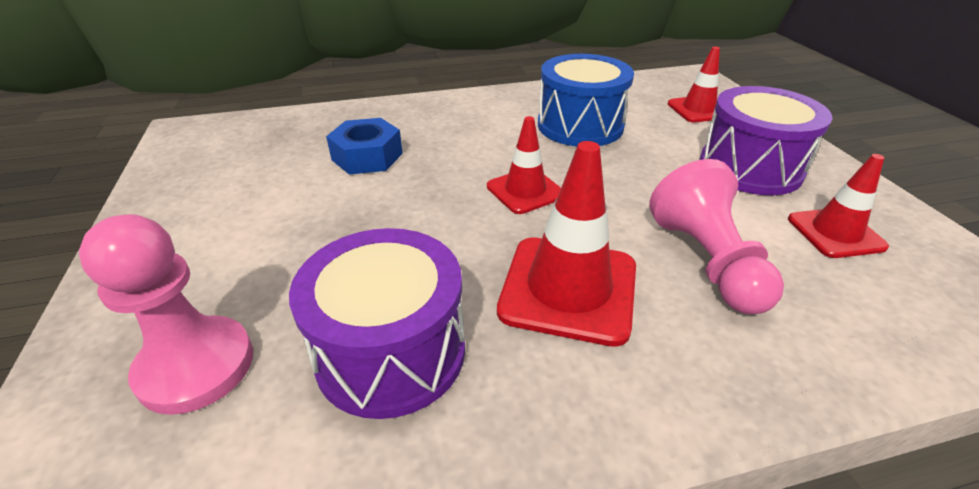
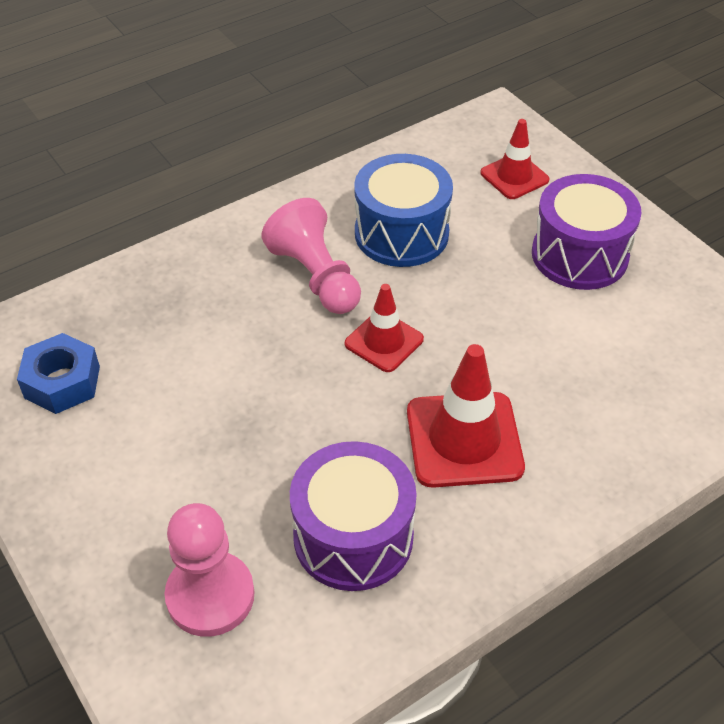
camera: 20 degrees left, 10 degrees up
(367, 156) = (201, 338): blue nut -> blue nut (62, 382)
(707, 261) = (564, 380): pink pawn -> pink pawn (316, 277)
(835, 233) = (659, 319): red traffic cone -> none

